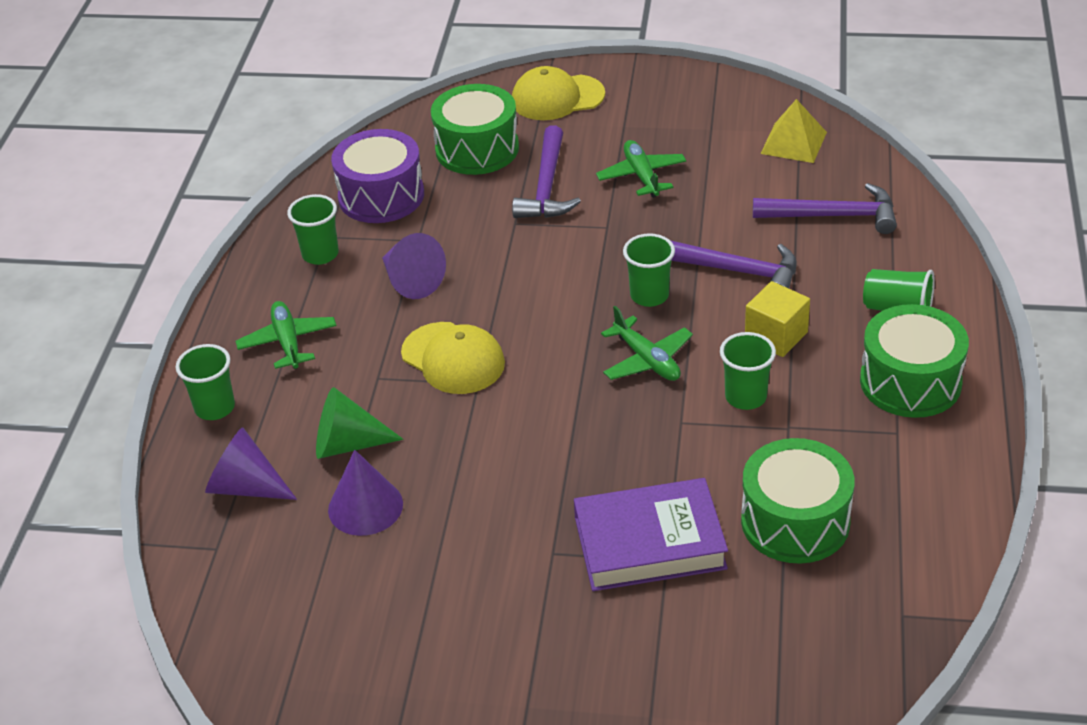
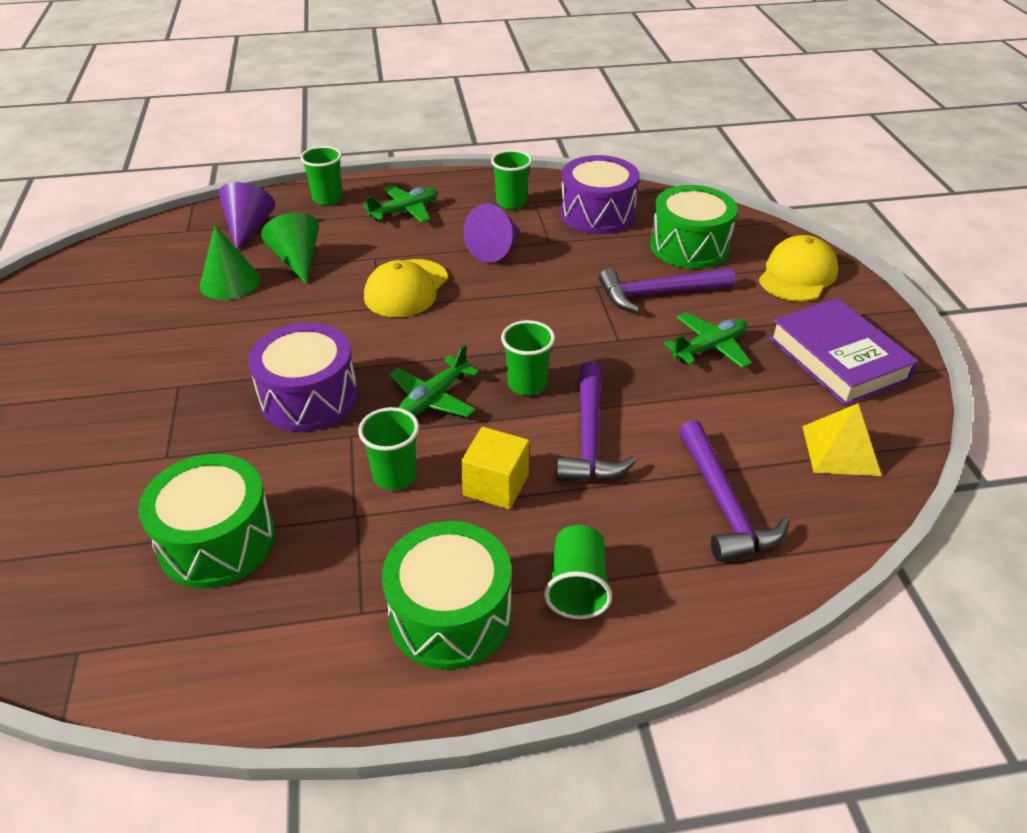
camera: 70 degrees right, 0 degrees up
(365, 507) = (230, 282): purple cone -> green cone
(557, 98) = (797, 275): yellow cap -> yellow cap turned 60 degrees clockwise
(613, 448) = (309, 398): none -> purple drum
(649, 542) = (189, 441): purple book -> purple book (838, 358)

